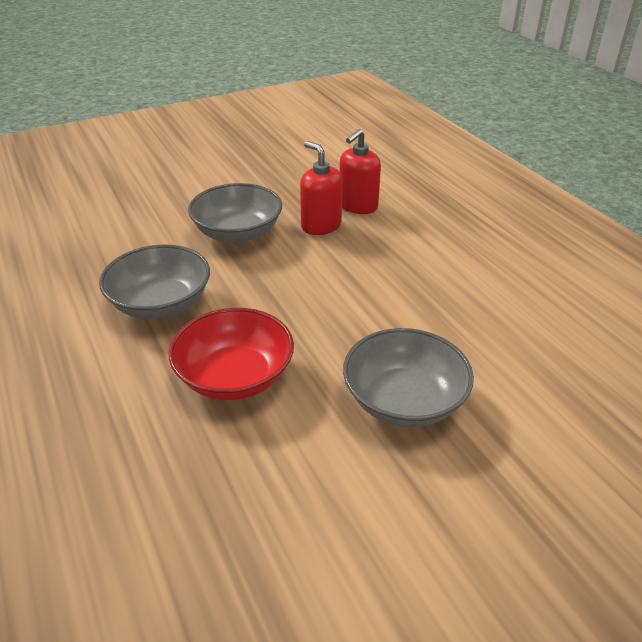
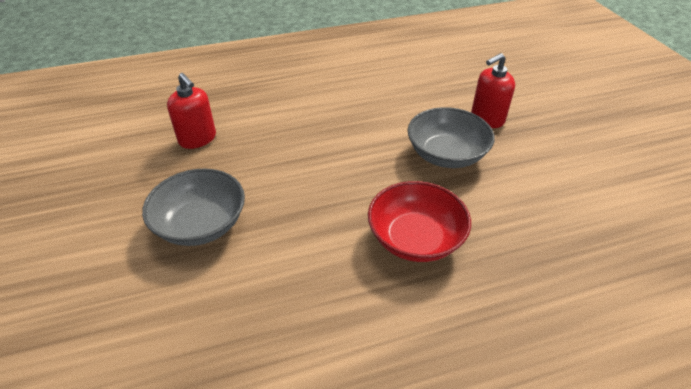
camera: 80 degrees left, 5 degrees up
(161, 303) = (303, 290): grey bowl -> none
(321, 226) = (218, 165): red soap dispenser -> red soap dispenser (487, 118)

